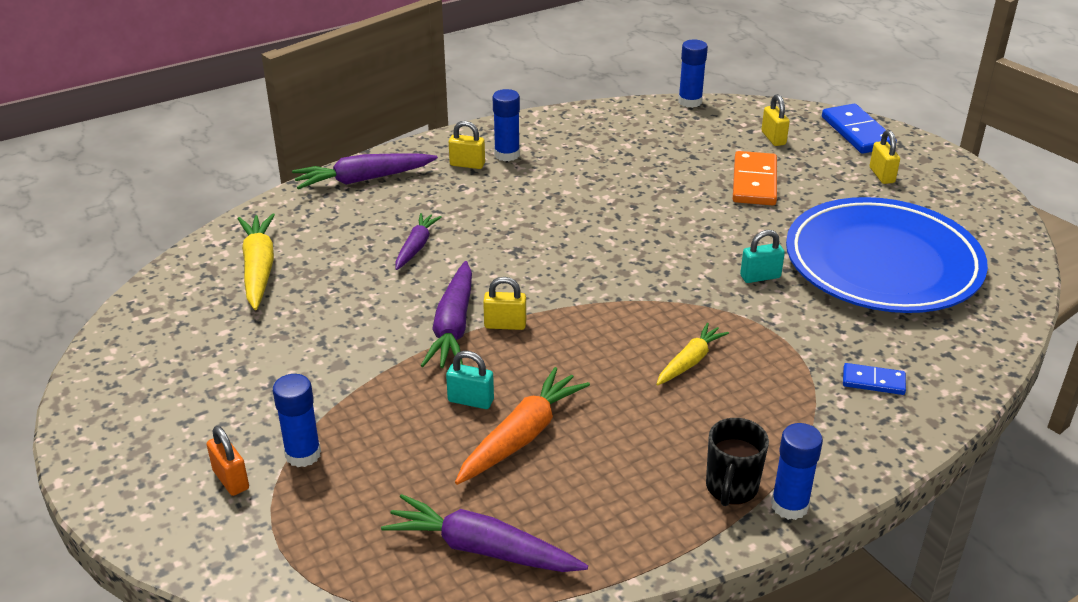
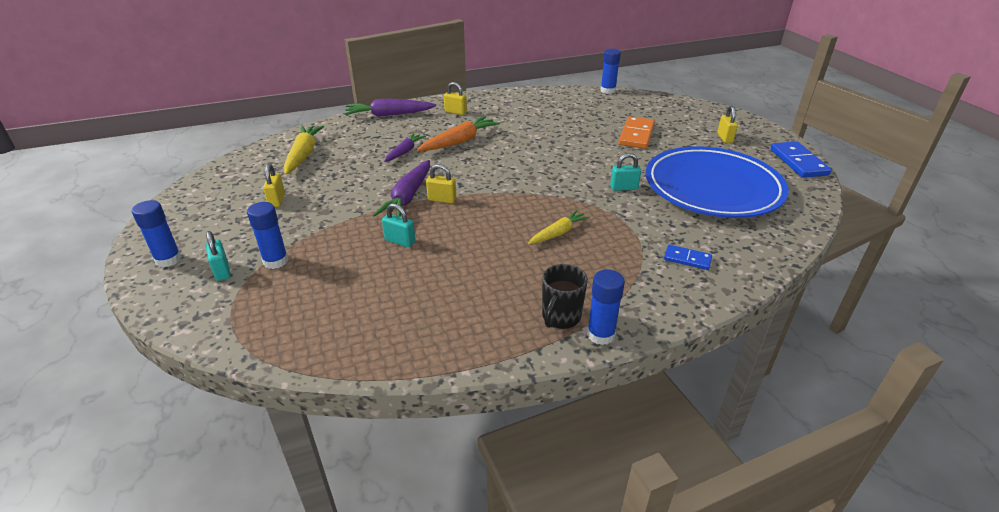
camera: 10 degrees right, 0 degrees up
(231, 480) = (222, 271): orange padlock -> turquoise padlock
(481, 549) = (365, 335): purple carrot -> none
(507, 154) = (482, 109): blue glue stick -> blue glue stick (168, 259)
(522, 436) = (425, 266): orange carrot -> orange carrot (460, 141)
(773, 138) = (656, 113): yellow padlock -> yellow padlock (277, 200)
(857, 132) = (714, 114): blue domino -> blue domino (798, 162)

